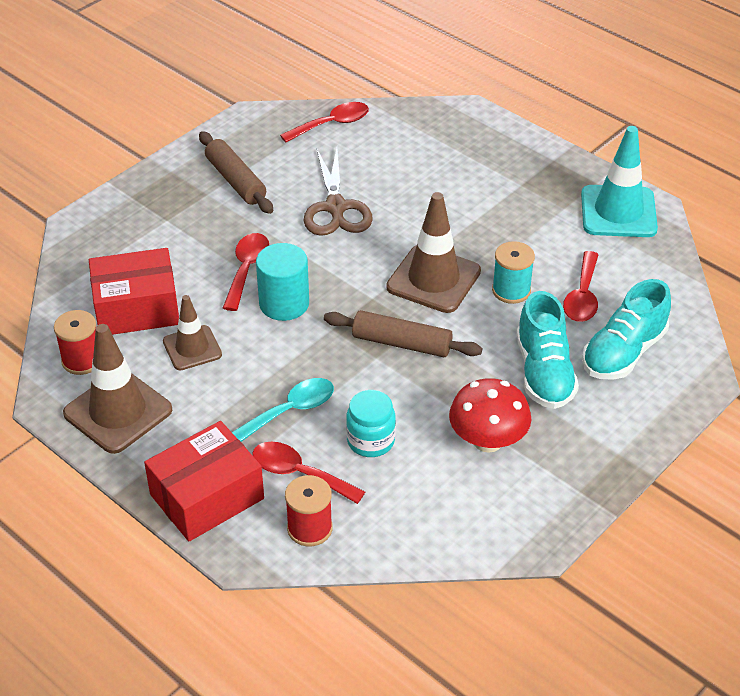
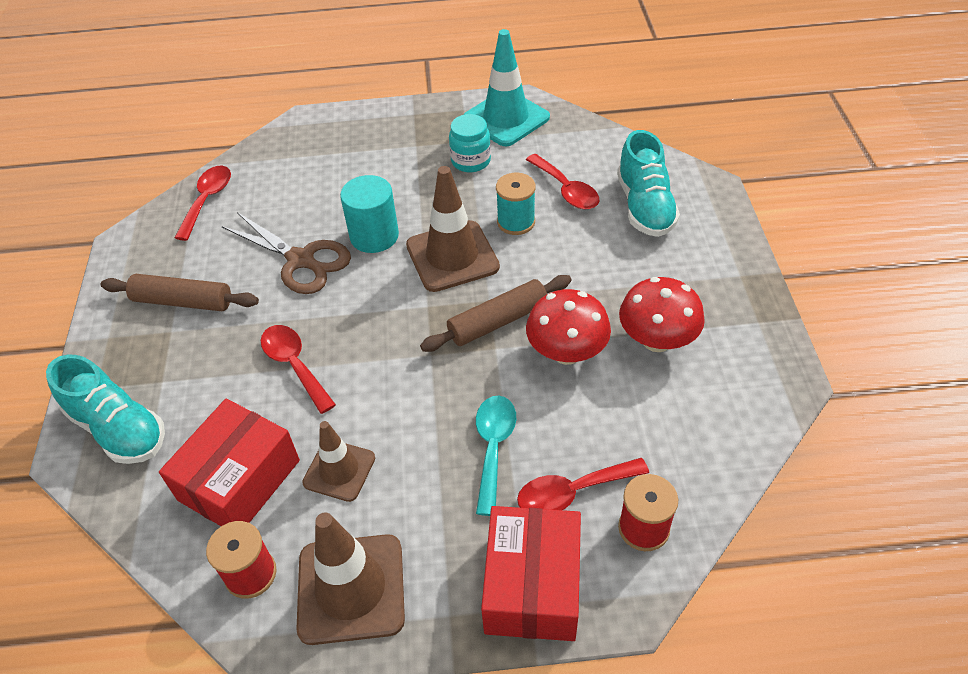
camera: 45 degrees left, 5 degrees up
(284, 303) = (365, 367): turquoise cylinder -> turquoise cylinder (374, 236)
(370, 441) = (584, 415): turquoise jar -> turquoise jar (471, 161)
(416, 397) = (566, 352): none -> red mushroom
(544, 373) = (619, 261): turquoise shoe -> turquoise shoe (118, 429)

